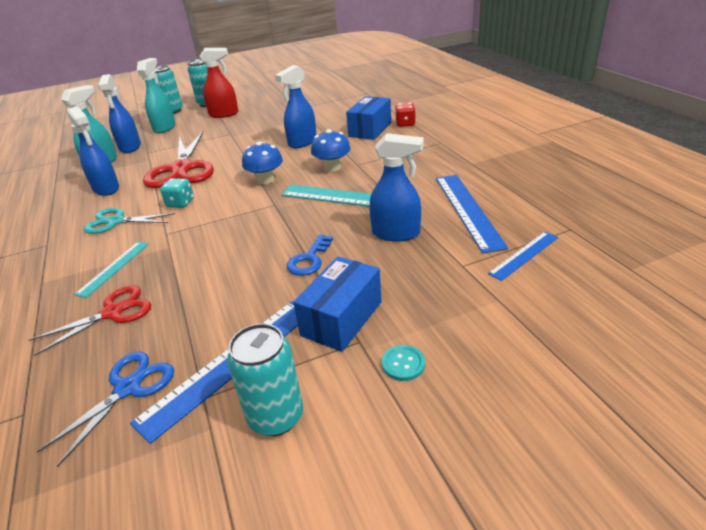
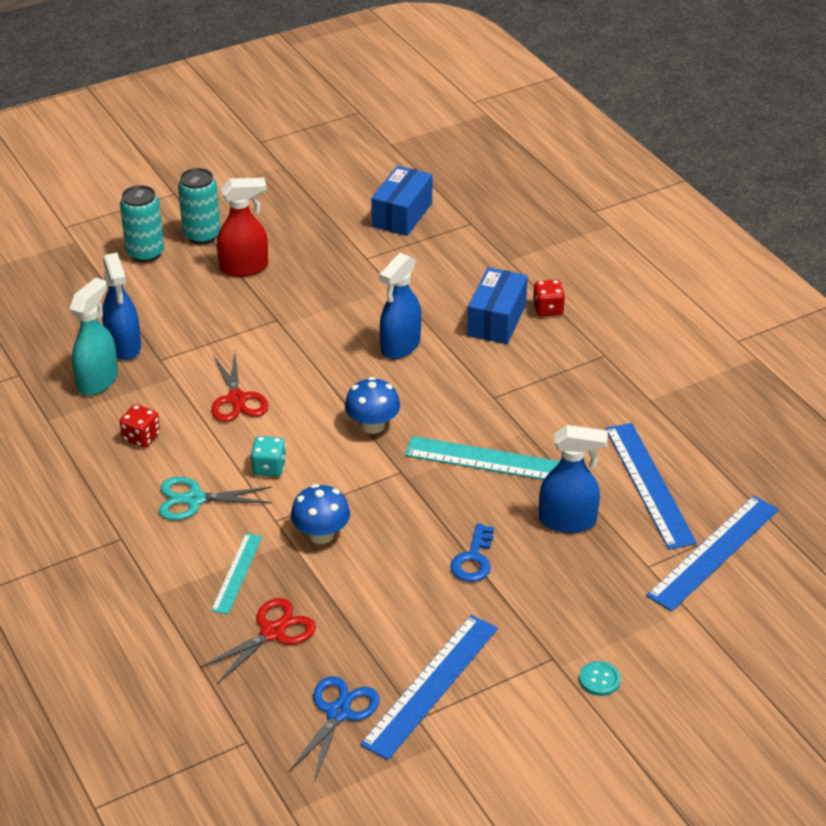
camera: 10 degrees left, 5 degrees up
(106, 189) = (141, 437): blue spray bottle -> red dice
(165, 128) = (156, 299): turquoise spray bottle -> none
(182, 169) = (237, 399): red scissors -> red scissors, size x0.58
(276, 416) = (493, 732): turquoise can -> none
(332, 167) = (460, 402): blue mushroom -> blue mushroom (321, 534)
(341, 318) = (529, 633): blue box -> blue box (402, 215)
(524, 255) = (713, 552): blue ruler -> blue ruler, size x1.73

